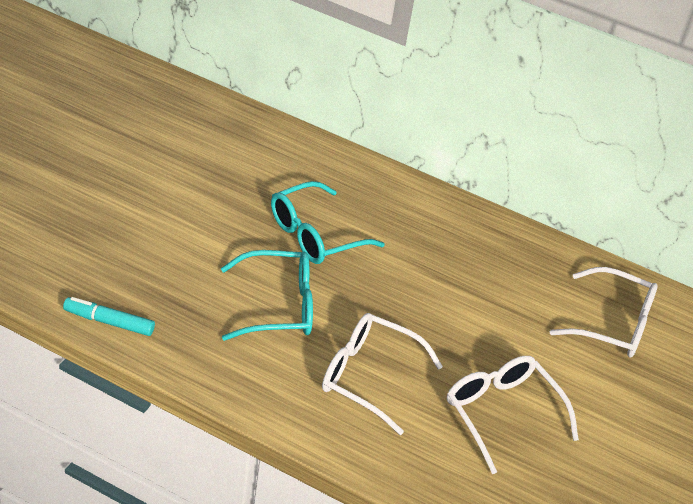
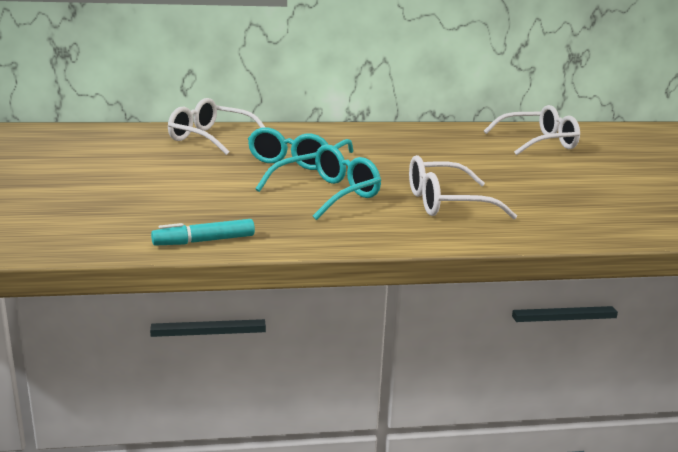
camera: 30 degrees left, 20 degrees down
(501, 413) = (552, 191): white glasses -> white glasses (210, 138)

